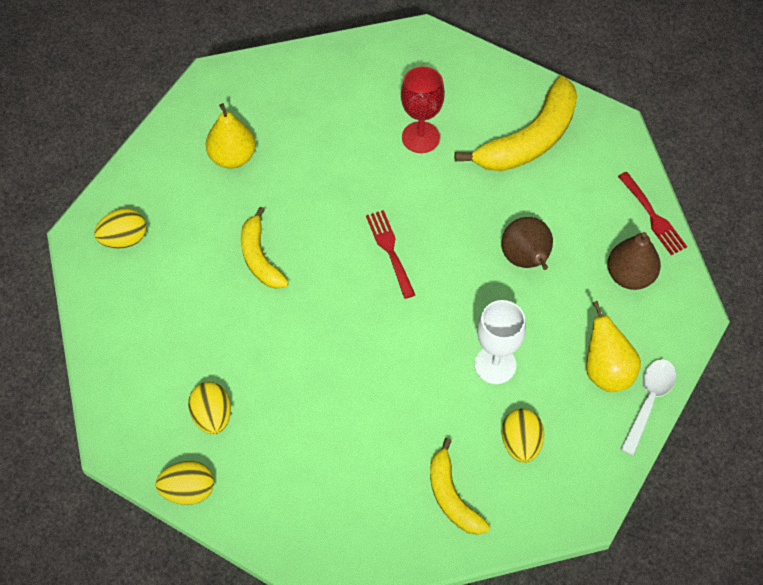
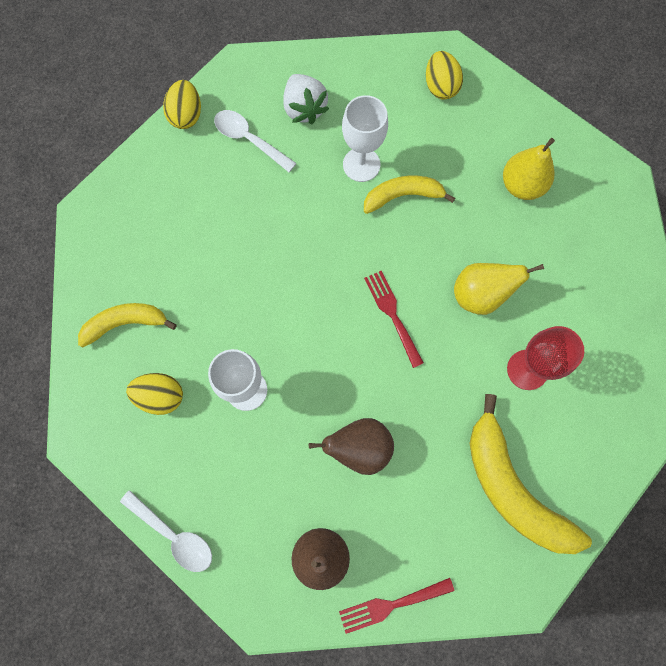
camera: 100 degrees right, 15 degrees up
(166, 367) = (304, 109): none -> white strawberry
(212, 416) = (249, 140): yellow egg -> white spoon
(228, 300) = (361, 164): none -> white goblet
(390, 250) = (392, 314): red fork -> red fork turned 105 degrees counterclockwise
(606, 371) = (216, 500): yellow pear -> yellow pear (480, 295)

